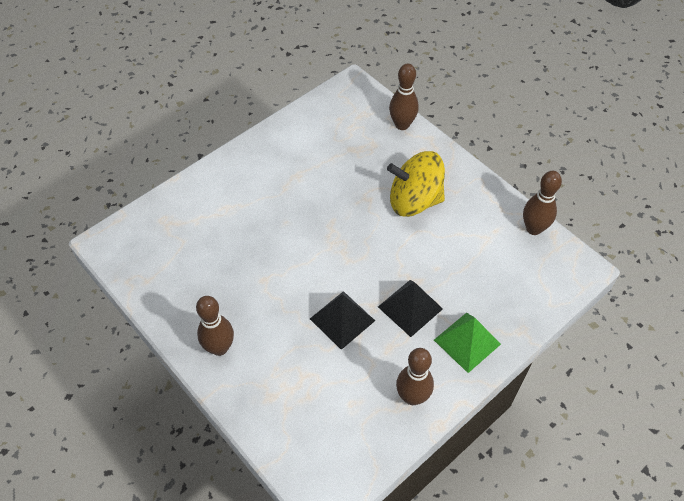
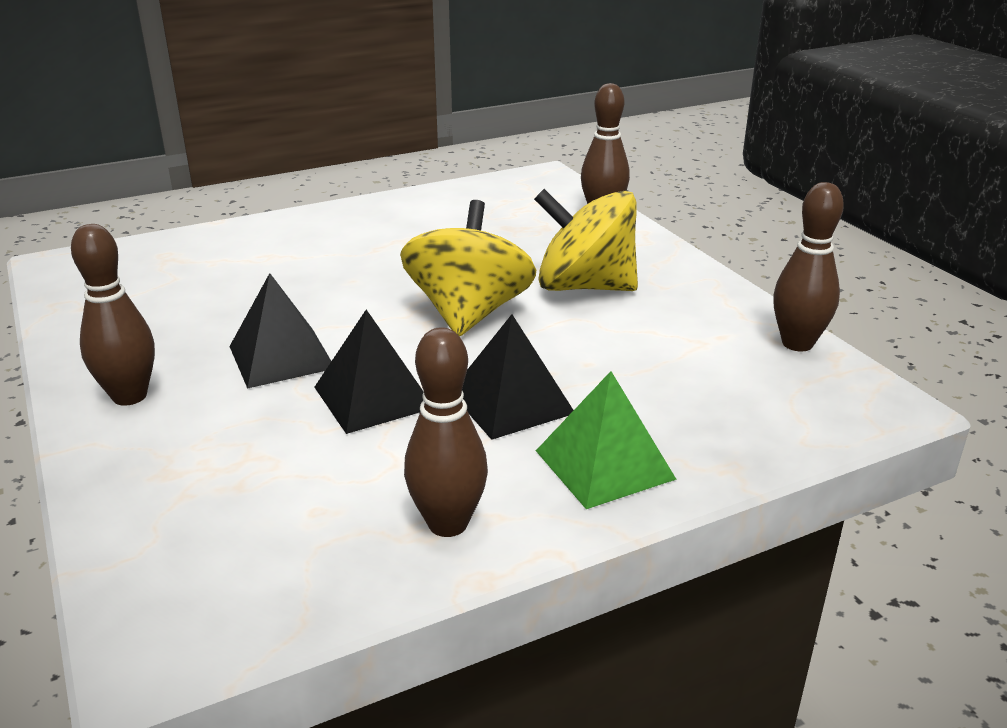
camera: 15 degrees right, 25 degrees down
(280, 299) = (281, 357): none -> black pyramid
(362, 239) = (469, 314): none -> yellow spinning top

